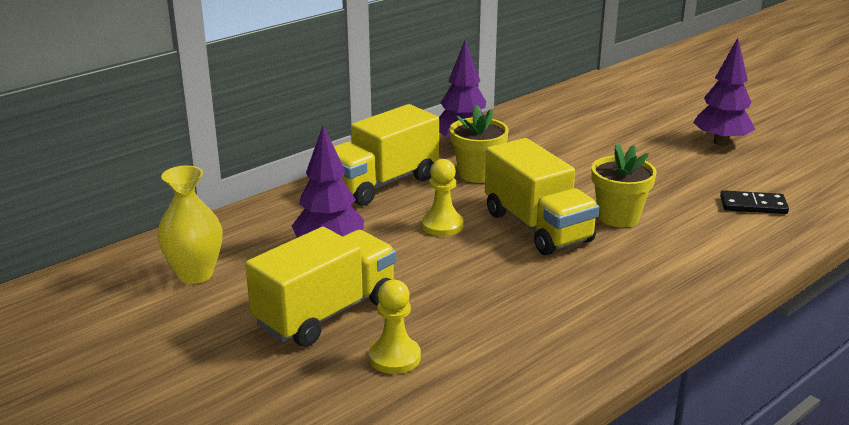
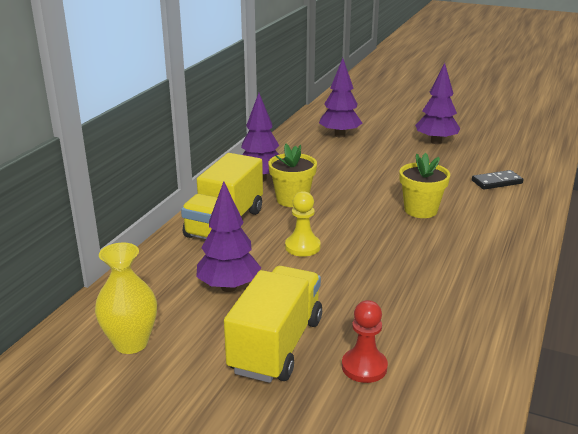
camera: 25 degrees left, 0 degrees up
(394, 357) = (364, 367): yellow pawn -> red pawn
(537, 227) = (373, 231): yellow truck -> none
(603, 112) = (339, 135): none -> purple tree

